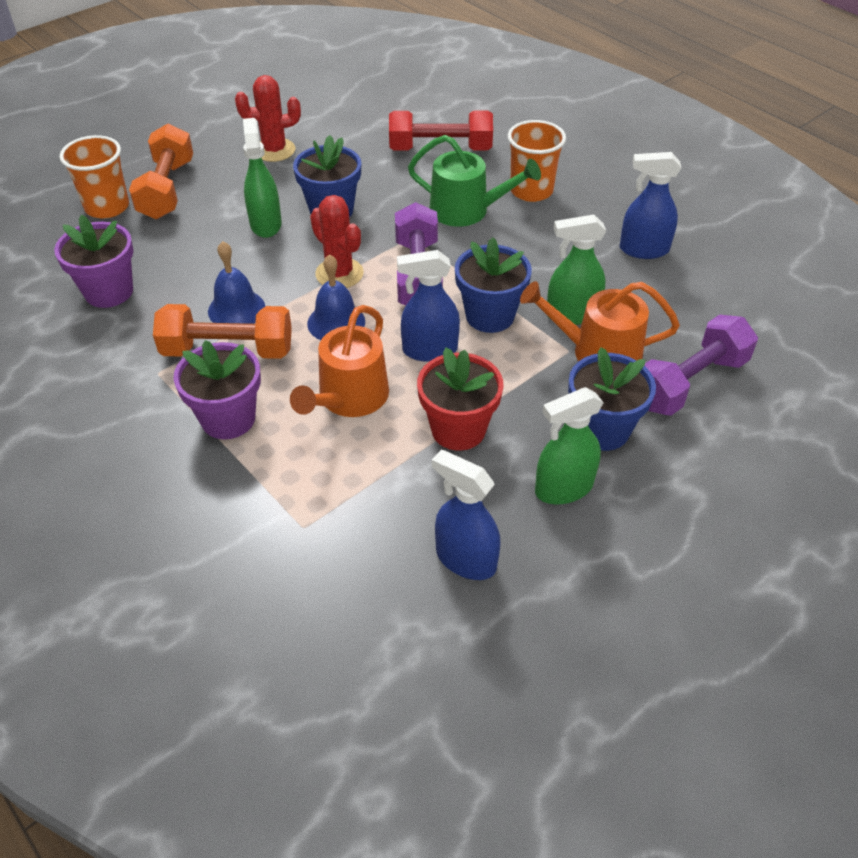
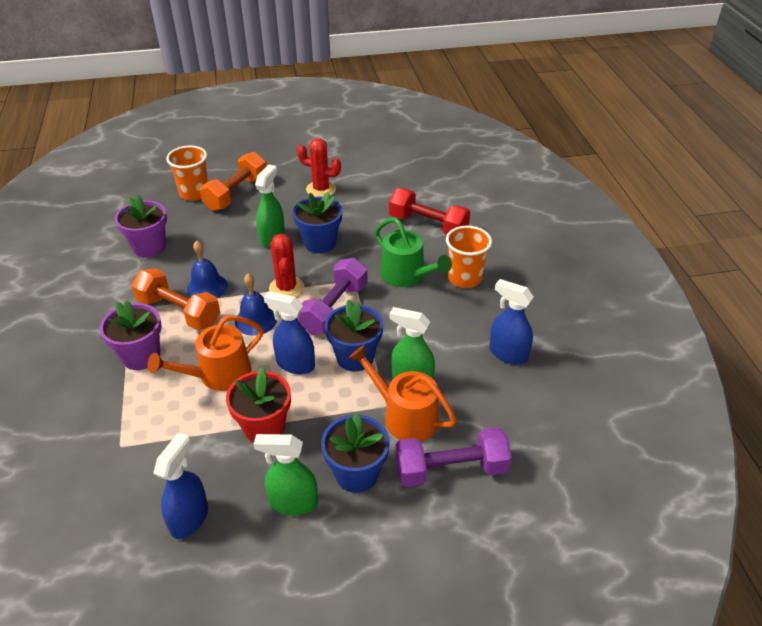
camera: 30 degrees right, 5 degrees down
(465, 559) = (189, 518): blue spray bottle -> blue spray bottle turned 45 degrees clockwise

